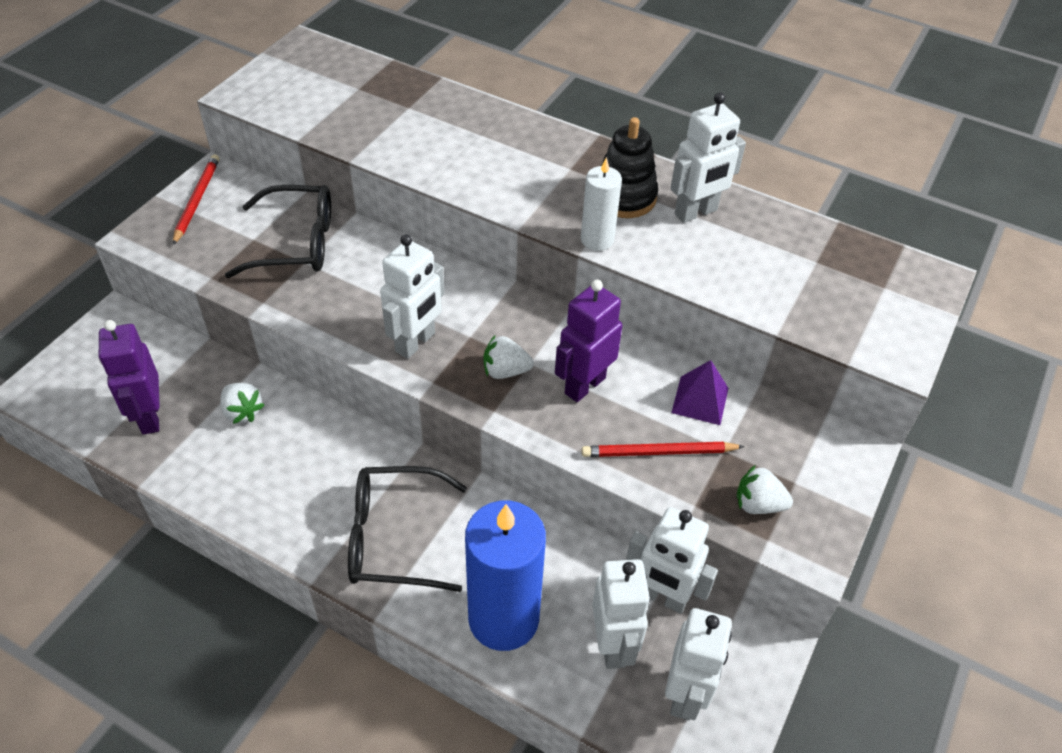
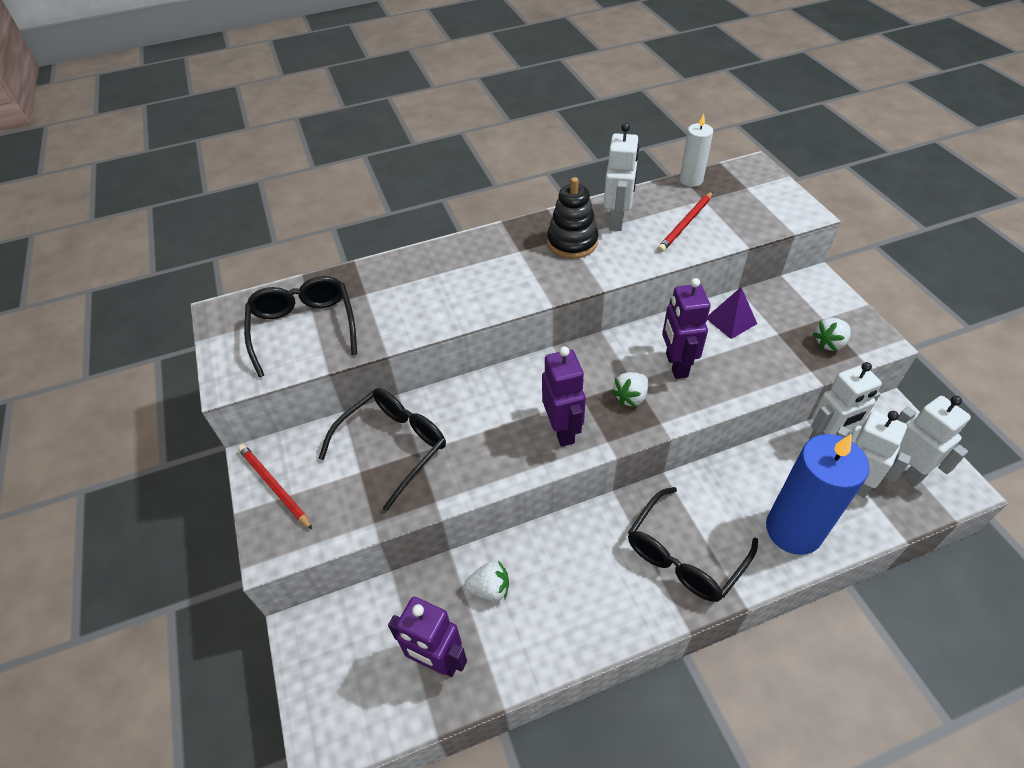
camera: 45 degrees left, 0 degrees up
(331, 98) = (304, 329): none -> black glasses
(416, 343) = (562, 430): white robot -> purple robot
(597, 239) = (599, 275): white candle -> white candle (691, 180)
(658, 452) = (758, 363): red pencil -> red pencil (685, 224)

